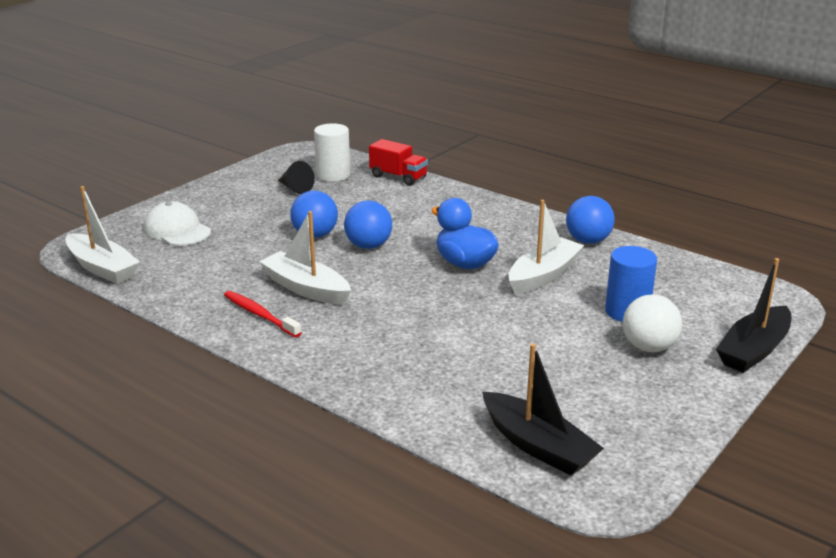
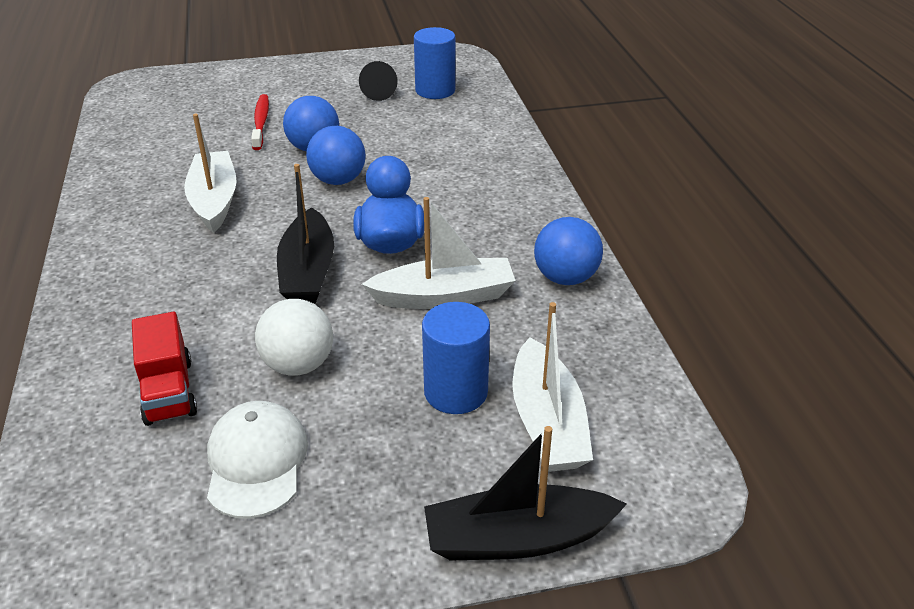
camera: 40 degrees right, 10 degrees up
(102, 268) = (115, 110): white boat -> white boat (547, 422)
(177, 230) = (220, 97): white cap -> white cap (256, 462)
(260, 315) = (138, 209): red toothbrush -> red toothbrush (261, 122)
(333, 175) = (435, 90): white cylinder -> blue cylinder
(398, 177) = (492, 116): red truck -> red truck (169, 391)
(538, 446) = (96, 496): black boat -> black boat (308, 271)
(648, 347) = (401, 452): white ball -> white ball (298, 365)

